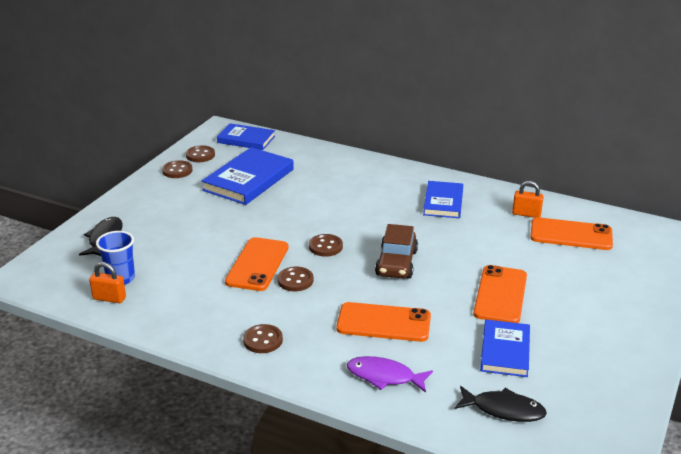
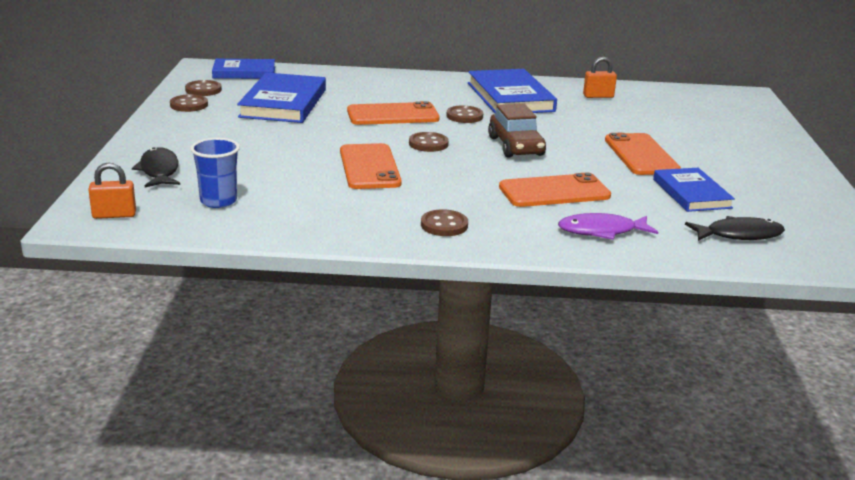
camera: 25 degrees left, 5 degrees down
(109, 298) = (223, 220): orange padlock -> orange padlock (114, 215)
(295, 280) = (425, 174): brown button -> brown button (464, 116)
(443, 202) = (510, 97): blue book -> blue book, size x1.54
(571, 235) = (654, 105): orange phone -> orange phone (393, 115)

